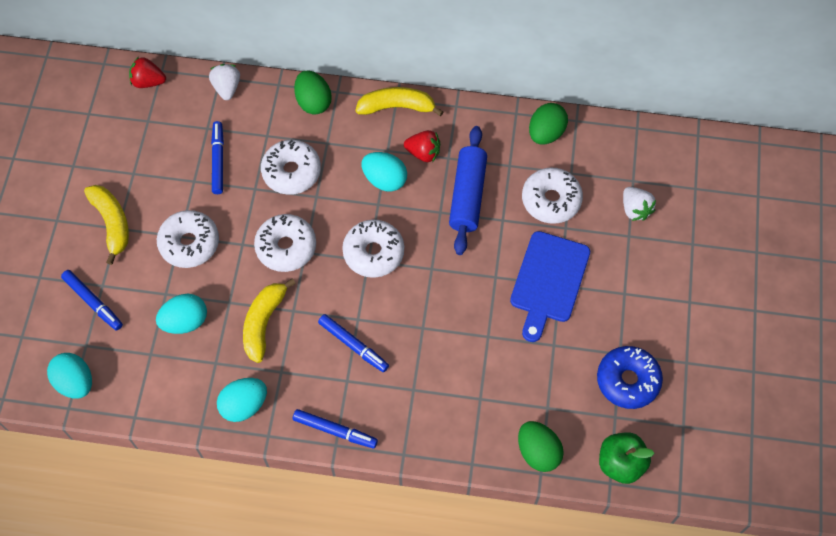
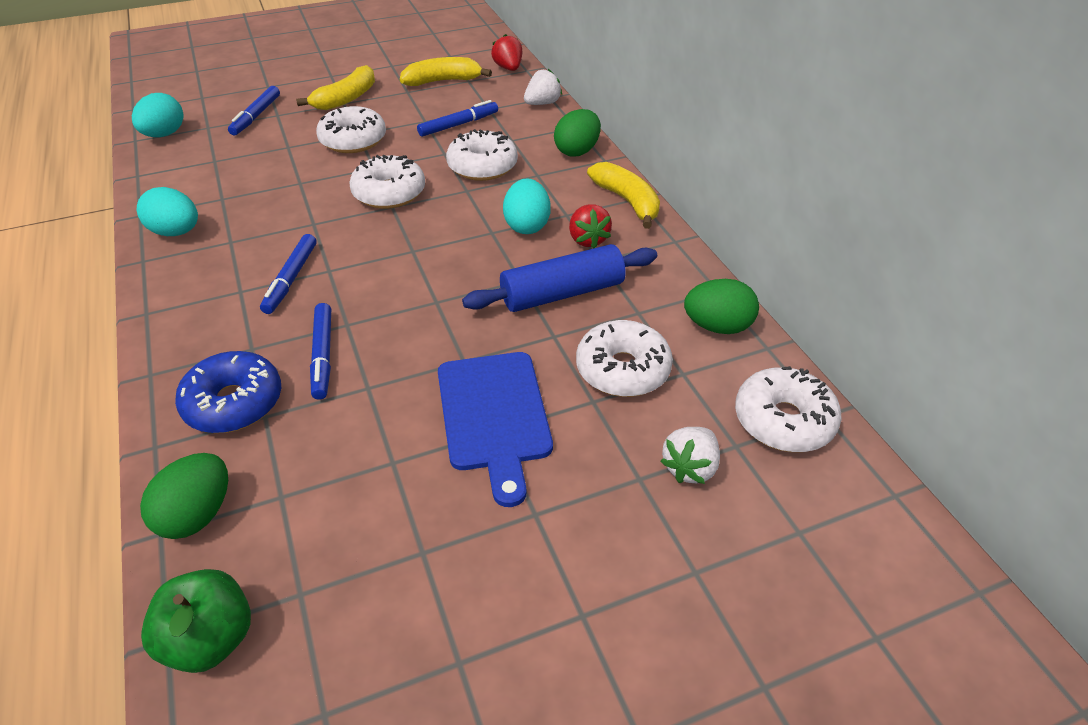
camera: 60 degrees right, 20 degrees down
(185, 321) = (262, 166): turquoise egg -> none
(264, 323) = (286, 210): yellow banana -> yellow banana (443, 81)
(335, 431) = (165, 305): blue marker -> blue marker (323, 356)
(373, 253) = (425, 251): white donut -> white donut (783, 420)
(548, 281) = (494, 416): blue cutting board -> blue cutting board turned 90 degrees counterclockwise
(628, 380) = (377, 584): blue donut -> blue donut (234, 403)

